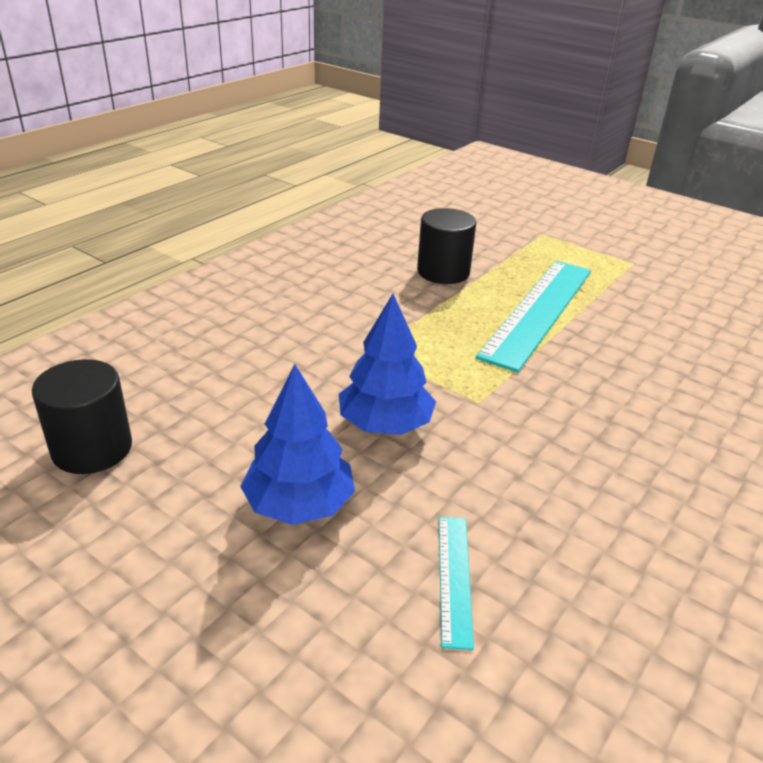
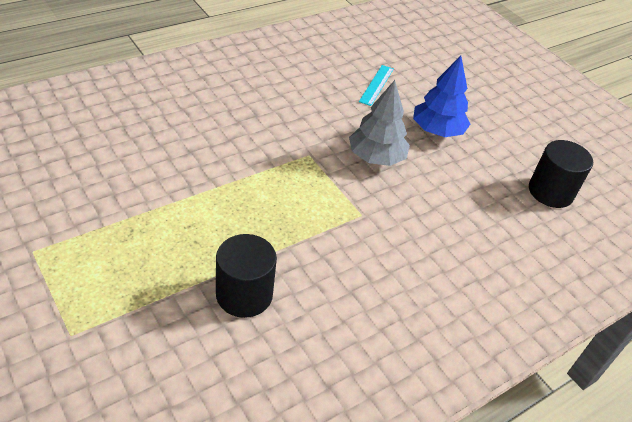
camera: 165 degrees left, 10 degrees up
(385, 424) = (376, 157): blue tree -> grey tree
(539, 311) = (197, 216): turquoise ruler -> none

